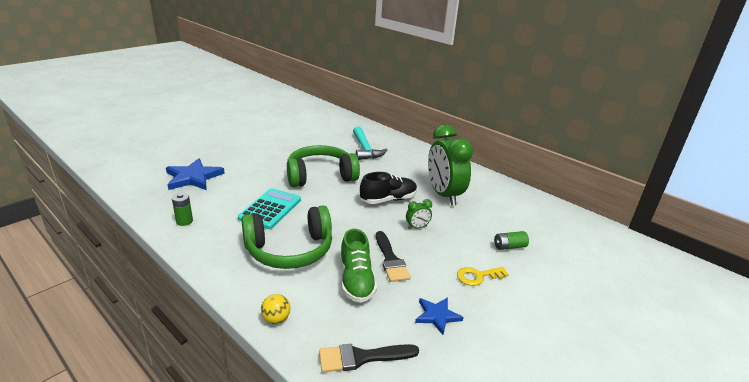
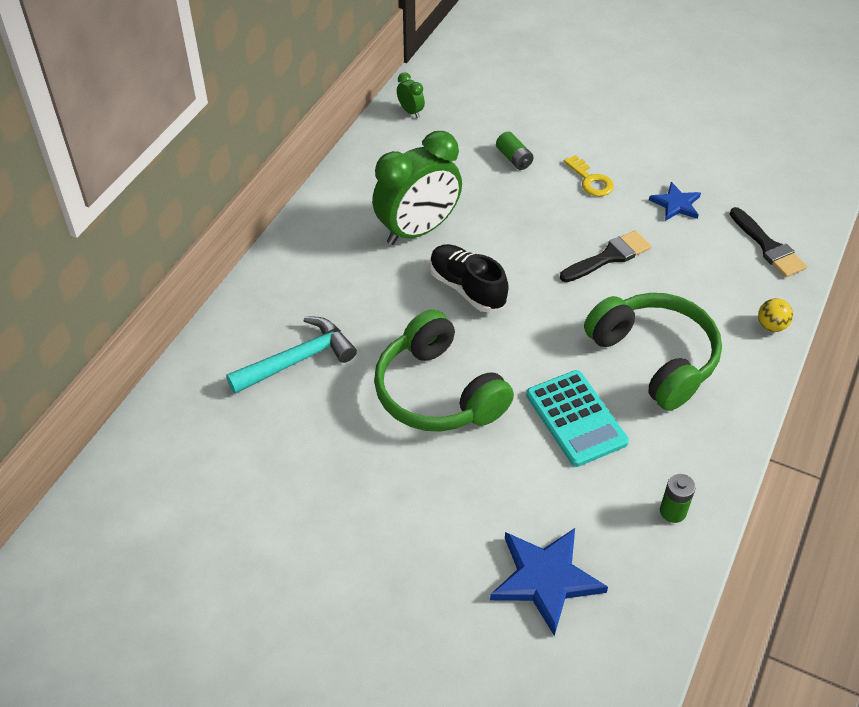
camera: 105 degrees left, 20 degrees up
(270, 209) = (576, 418): turquoise calculator -> turquoise calculator turned 120 degrees counterclockwise
(356, 280) = (667, 278): green shoe -> none
(417, 227) = (522, 245): green clock -> green clock (410, 111)

